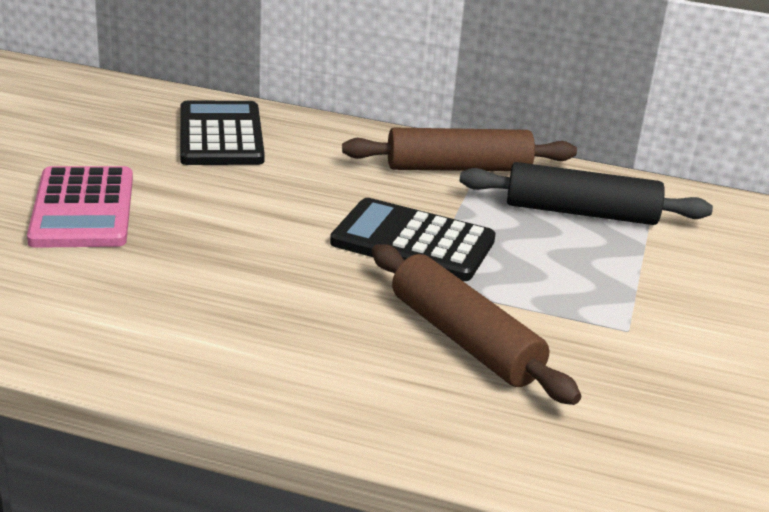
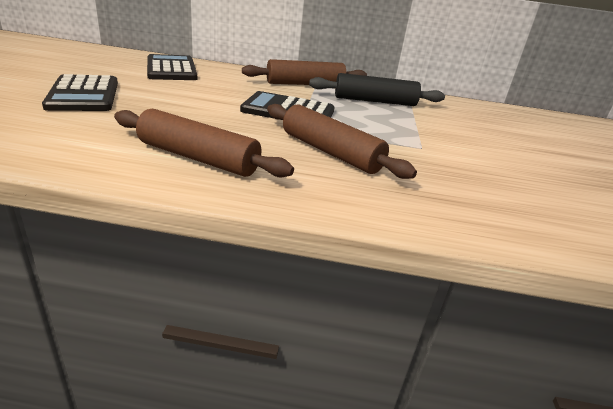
camera: 10 degrees left, 0 degrees up
(82, 209) = (83, 95): pink calculator -> black calculator
(255, 349) = (198, 158): none -> brown rolling pin

